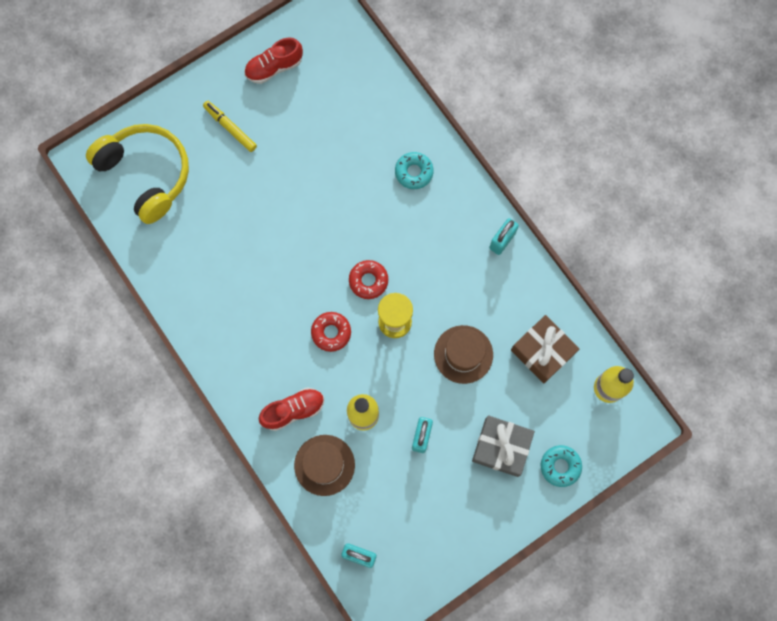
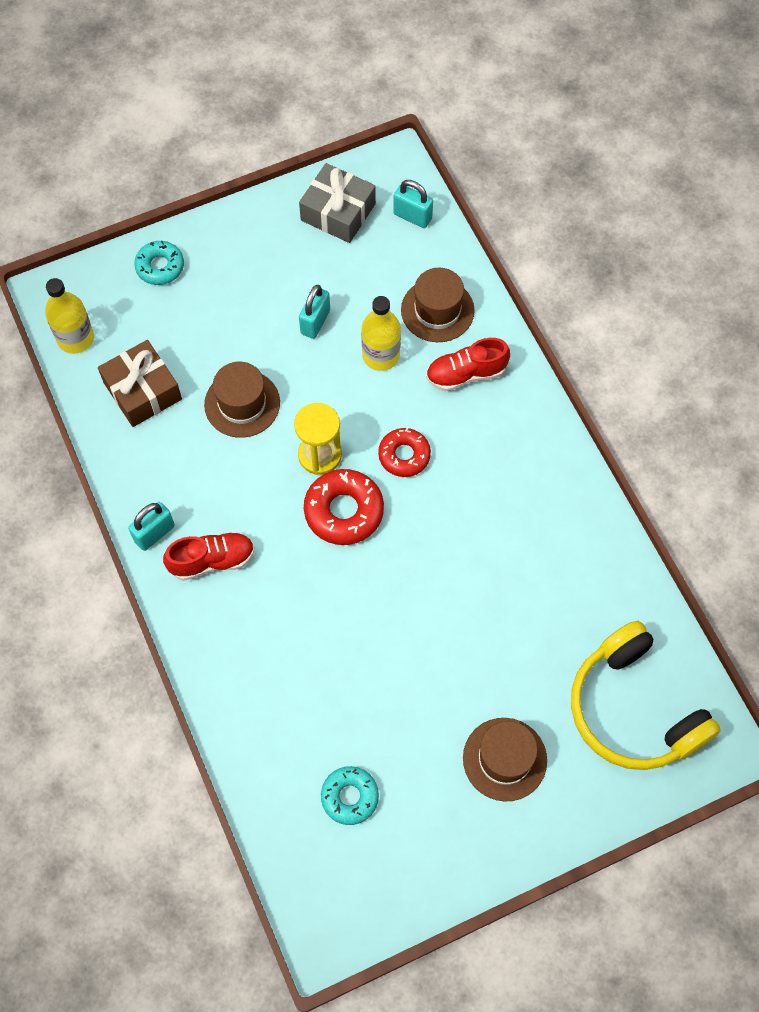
camera: 170 degrees left, 10 degrees down
(230, 128) = (504, 759): yellow marker -> brown hat
(274, 67) = (427, 846): red shoe -> red shoe (212, 560)
(368, 281) = (344, 511): red donut -> red donut, size x1.50
(414, 172) = (251, 647): turquoise donut -> turquoise donut (349, 797)
(501, 447) = (223, 296): grey gift -> grey gift (338, 212)

